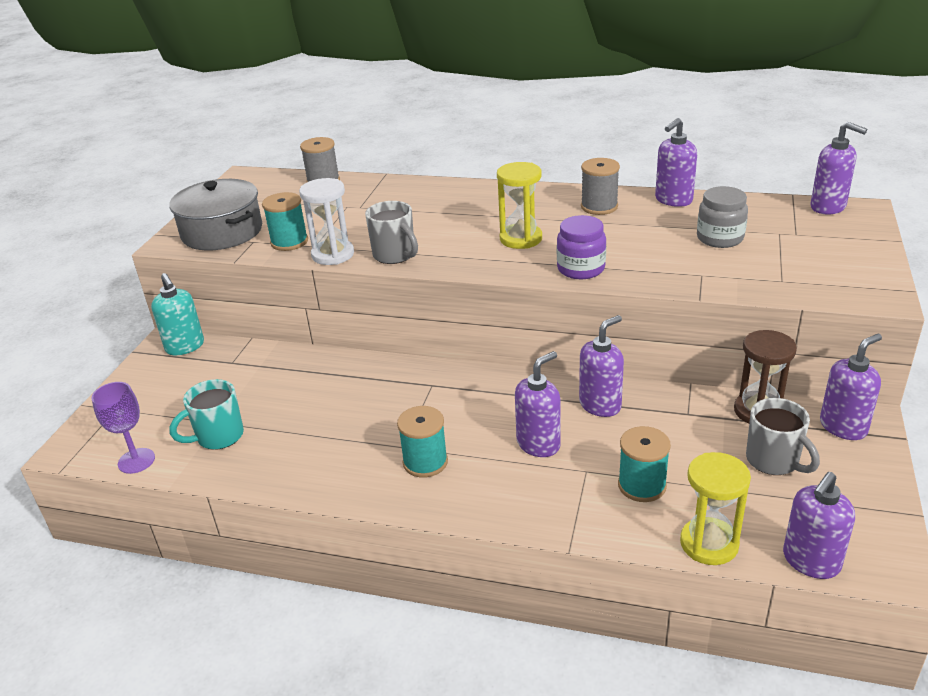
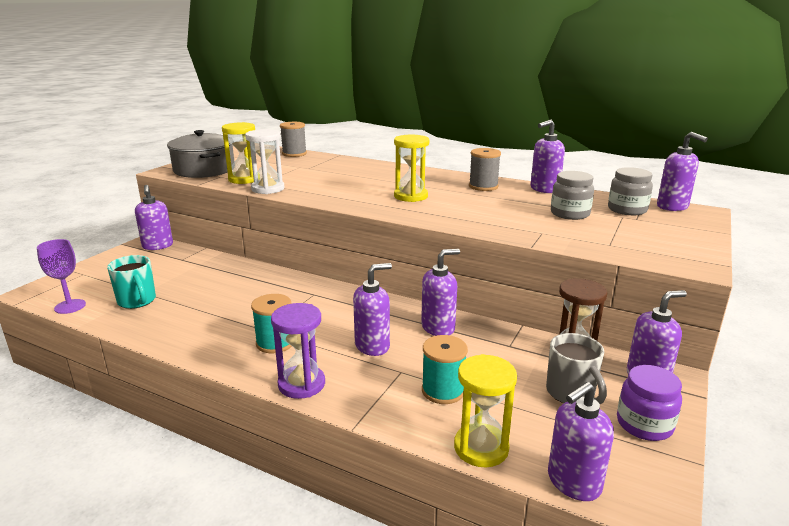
camera: 10 degrees right, 10 degrees down
(185, 347) = (157, 246): turquoise soap dispenser -> purple soap dispenser
(218, 437) = (137, 301): turquoise mug -> turquoise mug turned 105 degrees counterclockwise
(289, 242) = (244, 179): turquoise spool -> yellow hourglass
(395, 255) = (311, 194): grey mug -> none
(486, 509) = (301, 384): none -> purple hourglass
(581, 269) = (445, 217): purple jar -> purple jar (644, 424)
(780, 220) = (627, 210): none -> grey jar

